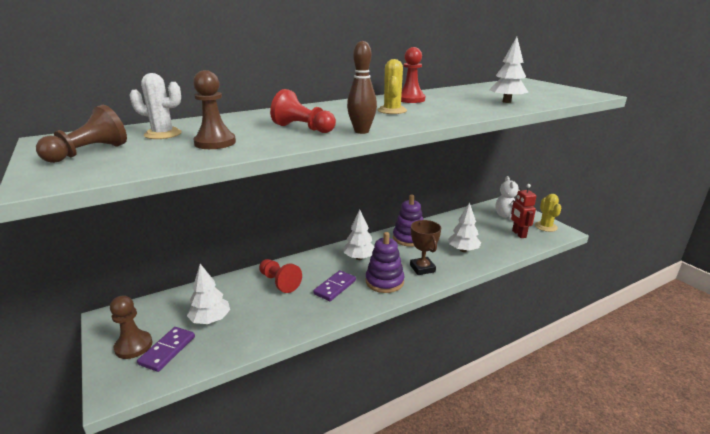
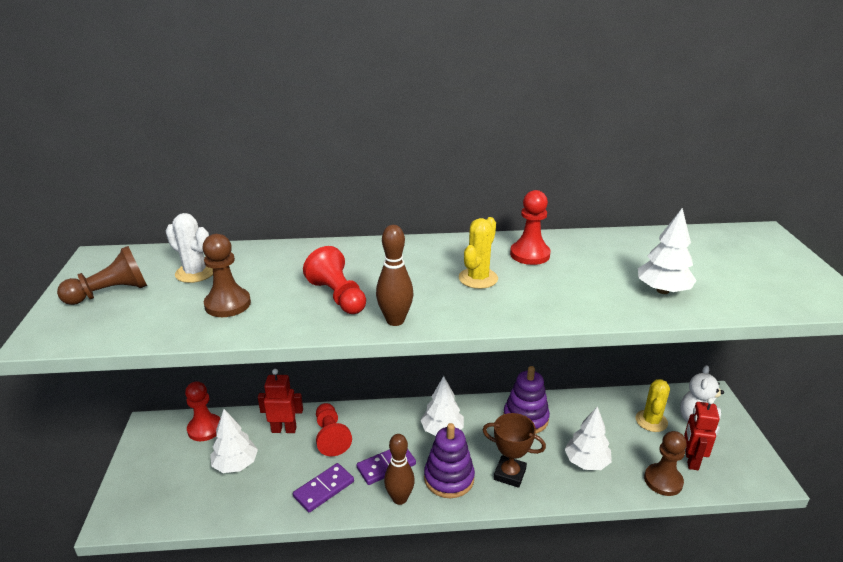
camera: 25 degrees right, 5 degrees up
(133, 346) = (154, 471): brown pawn -> brown pawn (663, 481)
(164, 305) = (205, 429): none -> red pawn
(167, 350) = (179, 489): purple domino -> purple domino (324, 489)
(237, 288) = (284, 429): none -> red robot
(359, 302) = (399, 498): none -> brown bowling pin
(422, 268) = (509, 474): brown trophy -> brown trophy turned 75 degrees counterclockwise
(545, 226) = (746, 460): yellow cactus -> yellow cactus (651, 421)

